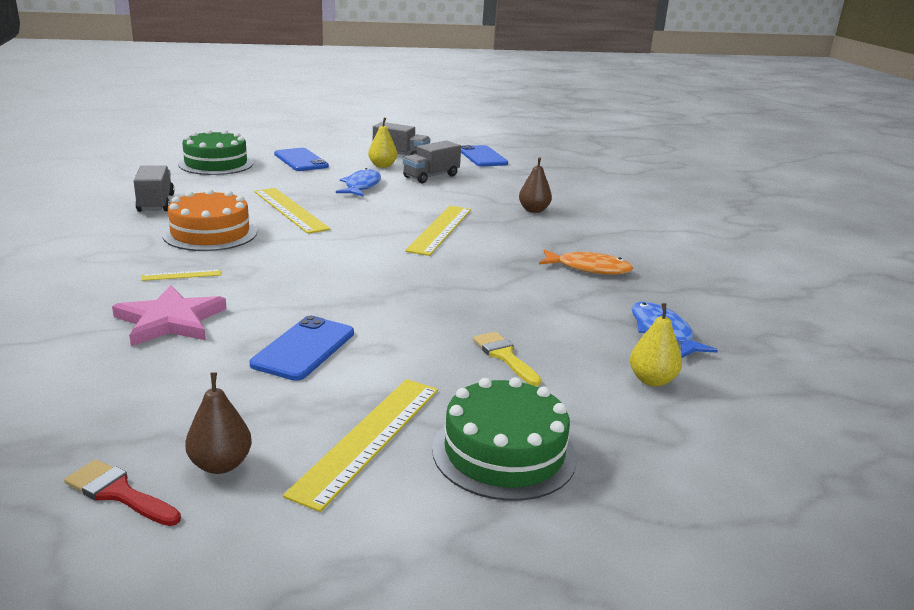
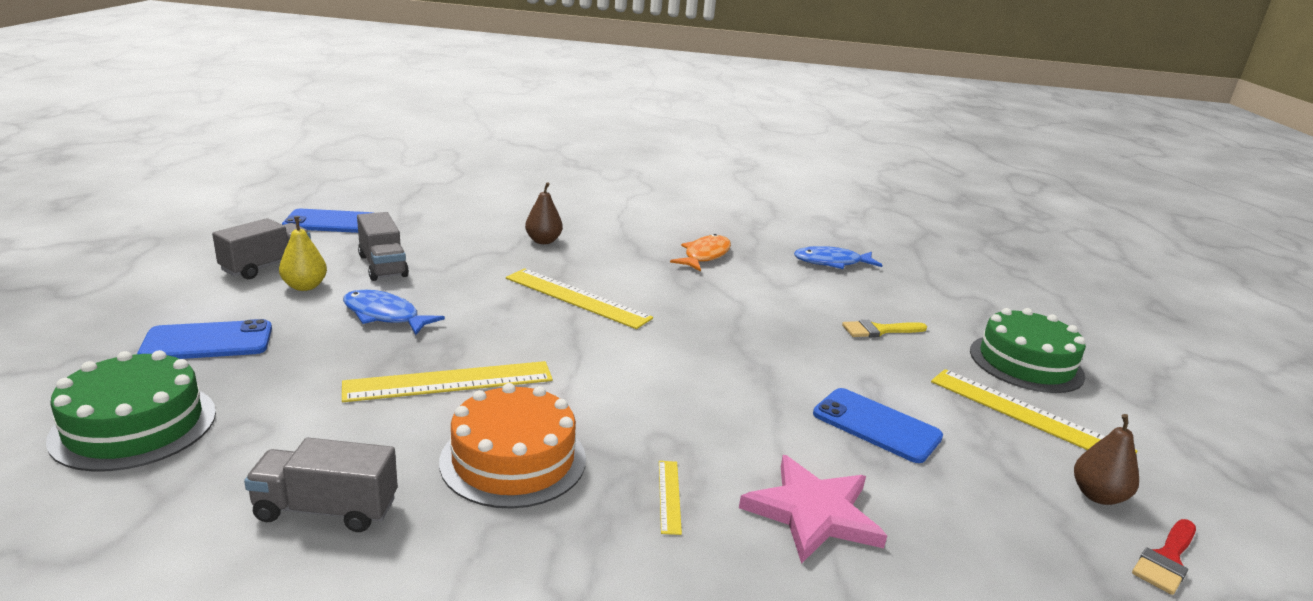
camera: 75 degrees left, 0 degrees up
(652, 380) = (909, 287): yellow pear -> none

